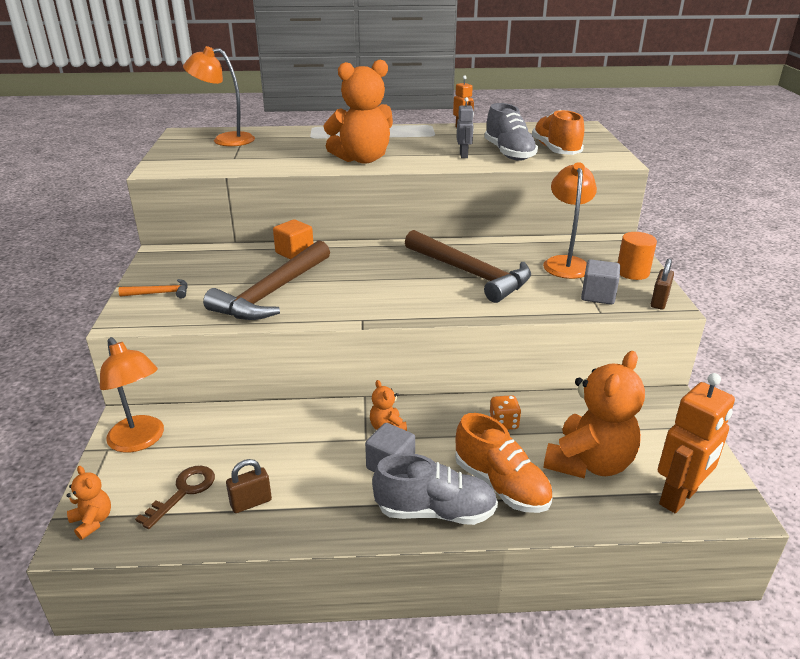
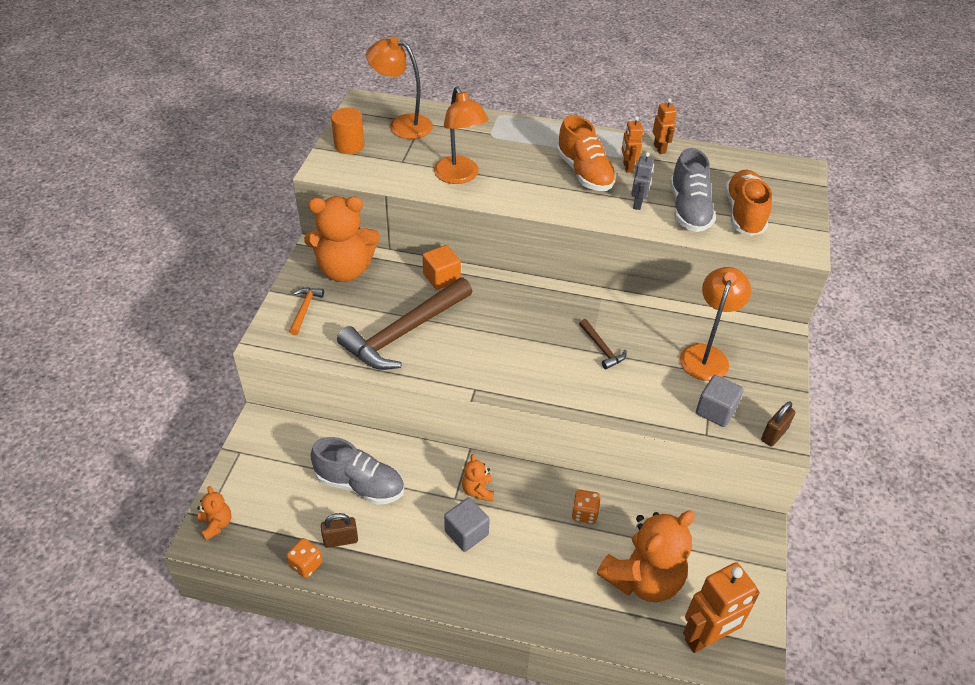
camera: 15 degrees right, 15 degrees up
(140, 441) = (267, 450): orange lamp -> orange lamp (460, 176)
(159, 293) = (304, 309): orange hammer -> orange hammer turned 90 degrees counterclockwise
(183, 492) = (290, 514): brown key -> none
(216, 535) = (306, 564): none -> orange dice
(362, 159) = (529, 190): orange teddy bear -> orange teddy bear (345, 270)
(435, 511) = (487, 591): grey shoe -> grey shoe (360, 484)
(441, 139) = (627, 167): none -> orange robot
(470, 273) = (602, 348): brown hammer -> brown hammer, size x0.44
(501, 485) = (554, 580): orange shoe -> orange shoe (584, 173)
(632, 272) = (769, 385): orange cylinder -> orange cylinder (349, 145)

